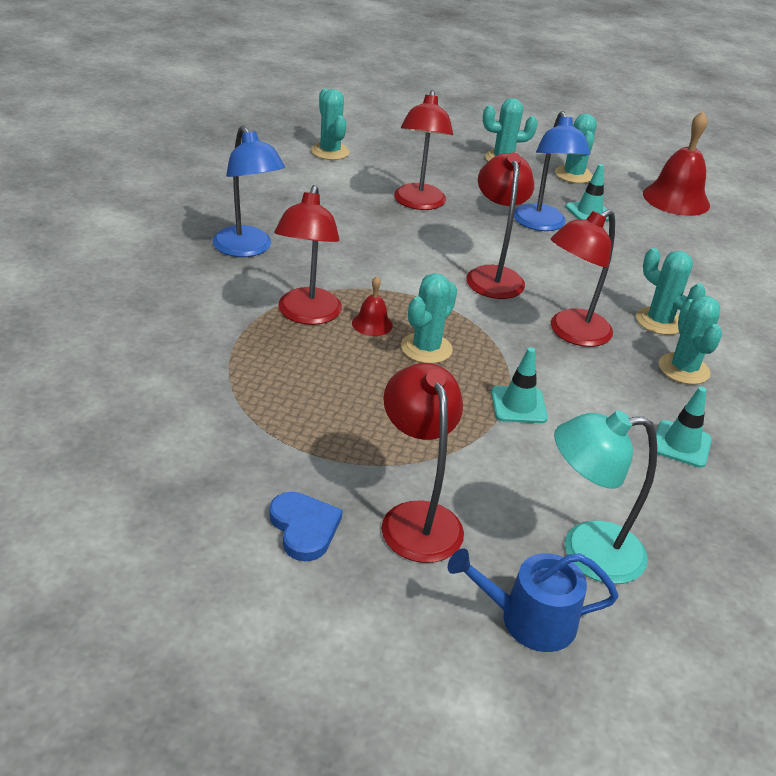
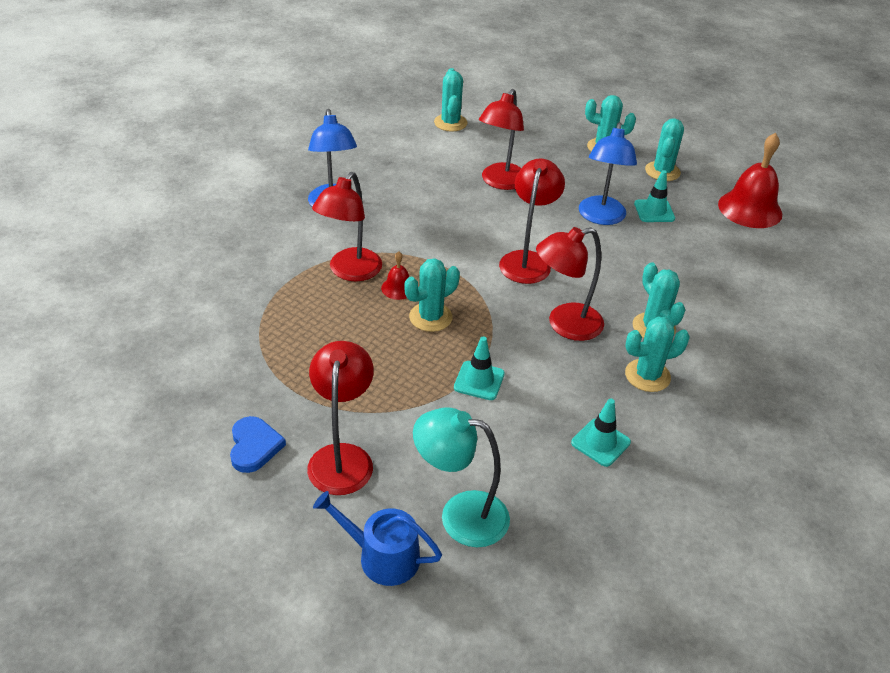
camera: 20 degrees right, 5 degrees up
(683, 369) = (647, 376): turquoise cactus -> turquoise cactus turned 60 degrees clockwise

